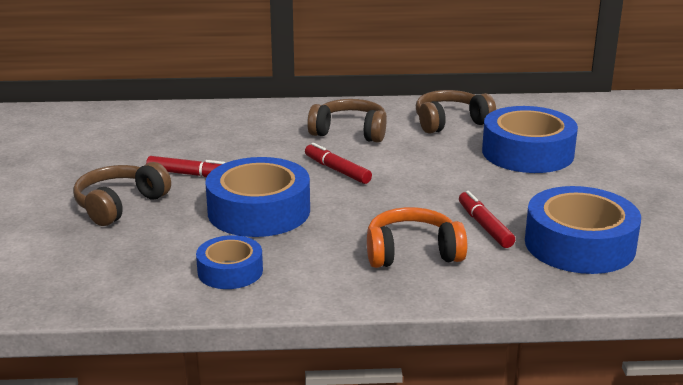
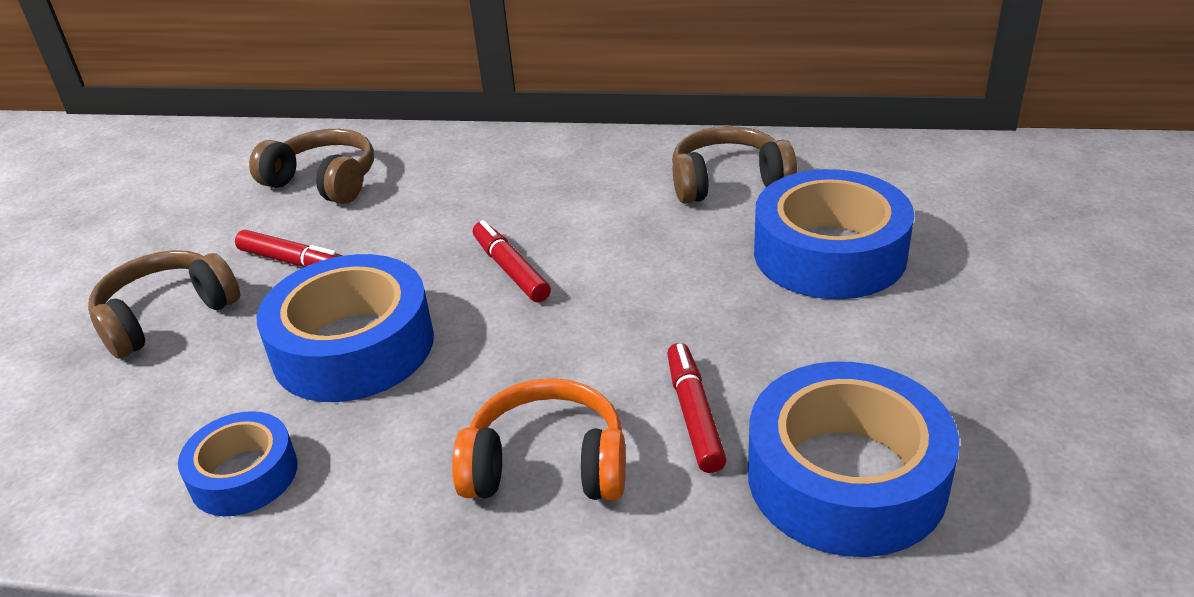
camera: 15 degrees right, 10 degrees up
(350, 132) = (565, 193): brown headphones -> brown headphones (324, 181)

